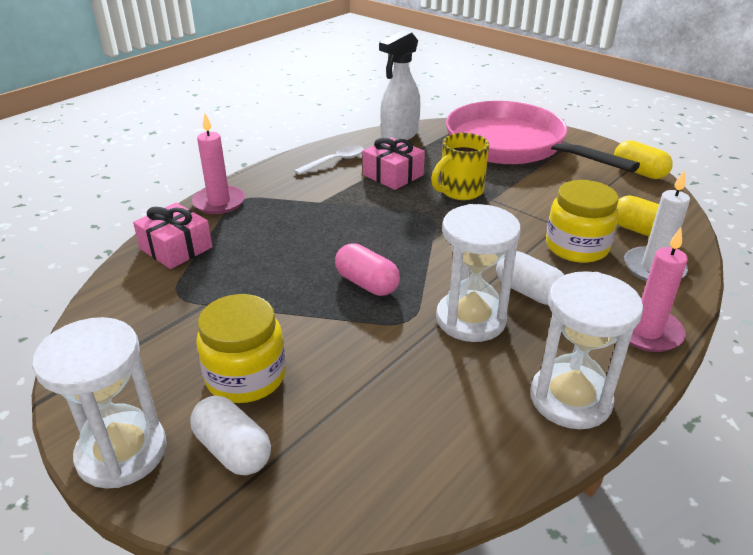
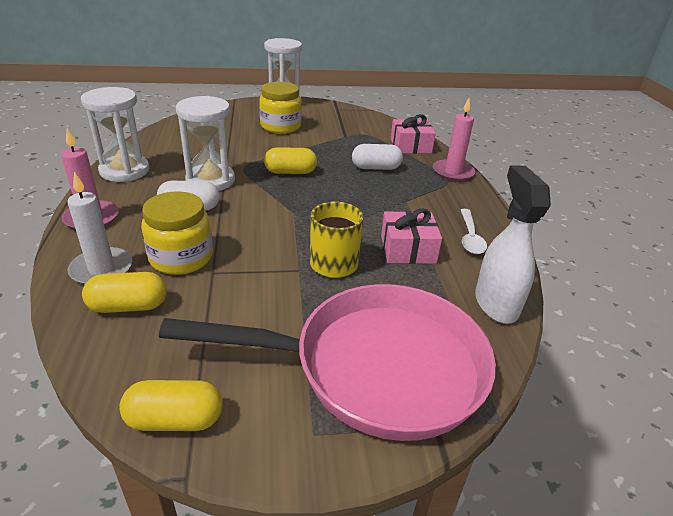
camera: 130 degrees right, 0 degrees up
(233, 450) = (249, 114): white capsule -> white capsule (376, 168)
(367, 283) = (290, 172): pink capsule -> yellow capsule

